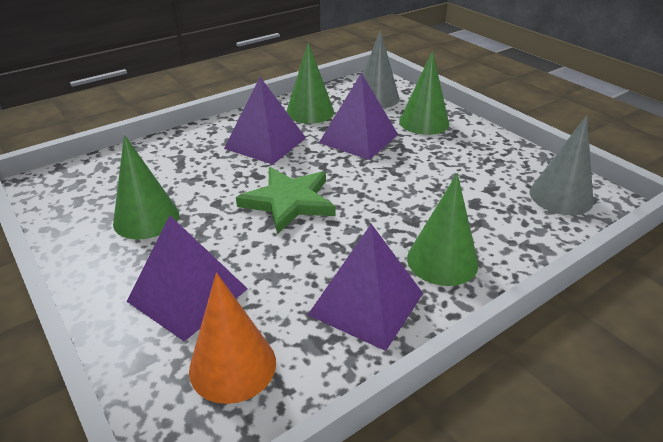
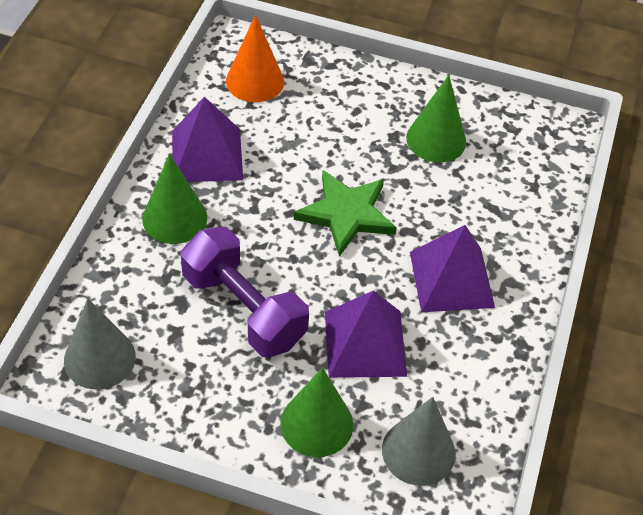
camera: 140 degrees right, 15 degrees up
(187, 295) = (329, 103): purple pyramid -> none
(310, 112) = (466, 365): green cone -> none
(427, 181) = (243, 309): none -> purple dumbbell

